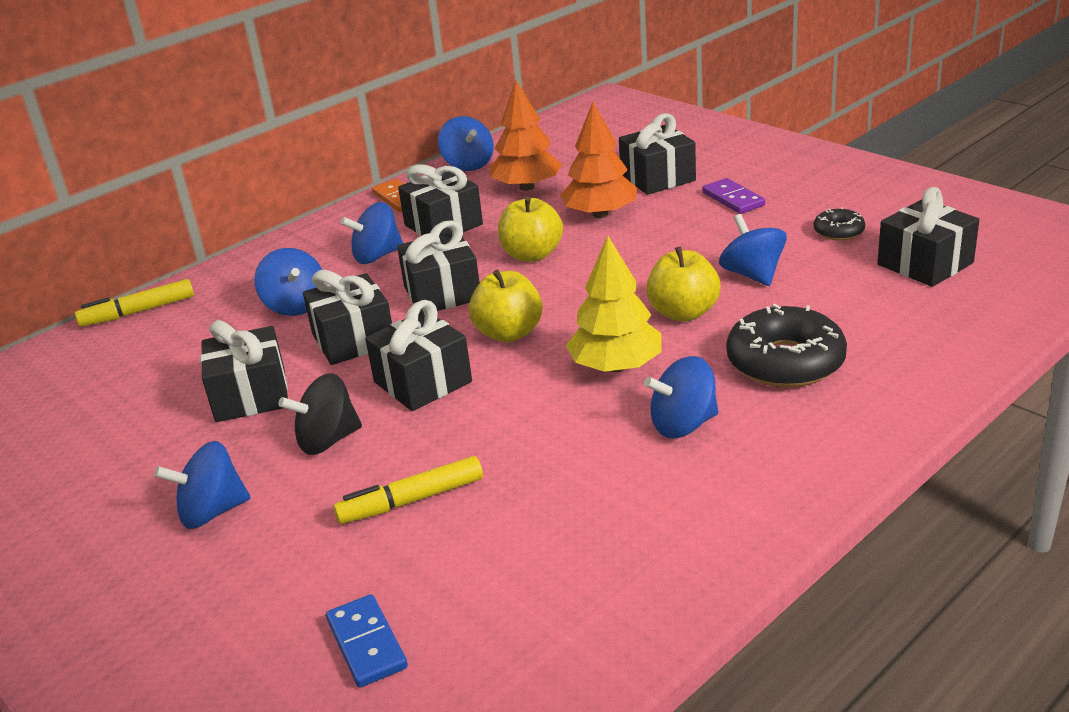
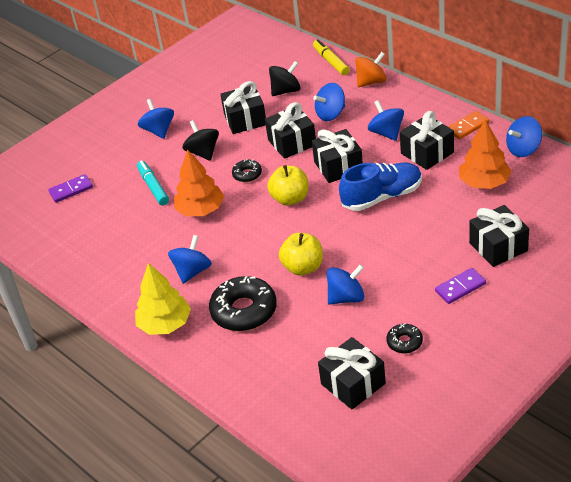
camera: 90 degrees right, 10 degrees up
(191, 354) = (286, 91): none -> black spinning top
(231, 272) = (371, 82): none -> orange spinning top
(366, 644) = (71, 190): blue domino -> purple domino
(411, 500) = (153, 187): yellow marker -> turquoise marker
(422, 382) = (247, 174): black gift -> black donut
(532, 255) = (382, 197): yellow apple -> blue shoe
(600, 214) = (439, 222): orange tree -> orange tree (200, 210)
(616, 366) = (250, 243): yellow tree -> yellow tree (165, 324)
(683, 425) = (192, 271): blue spinning top -> blue spinning top turned 45 degrees clockwise

